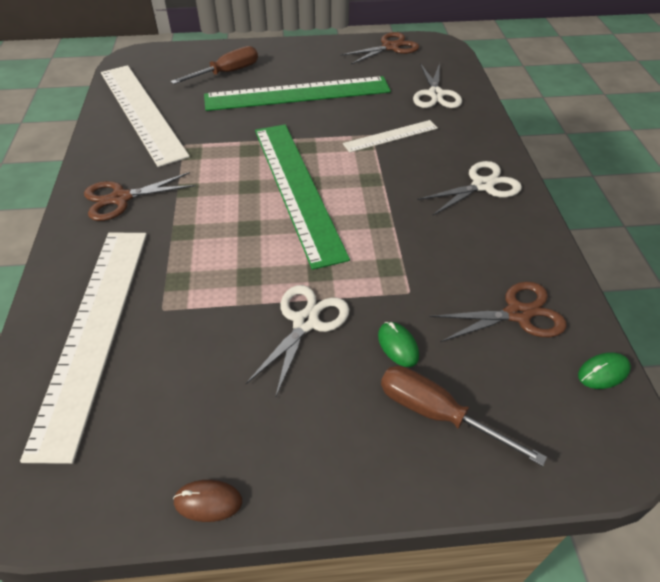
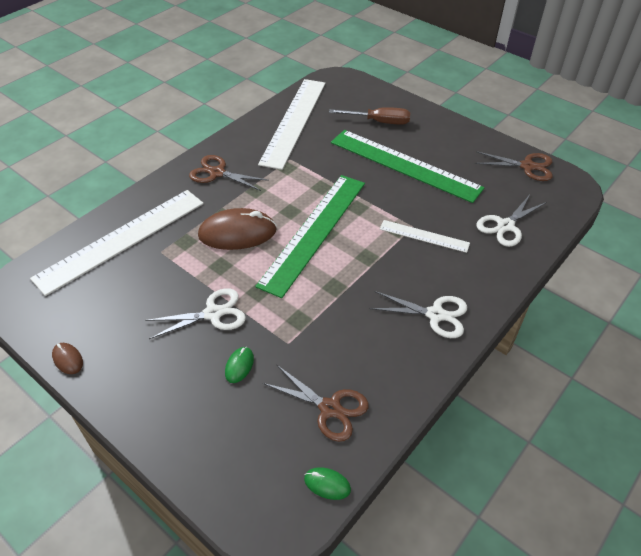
camera: 45 degrees right, 0 degrees up
(224, 237) = (237, 233): none -> brown mouse
(437, 414) = (207, 417): brown screwdriver -> none

